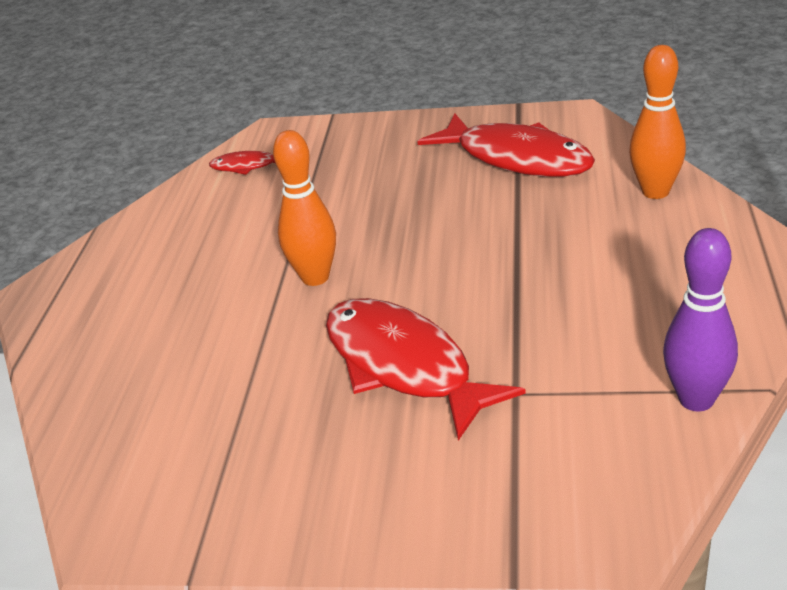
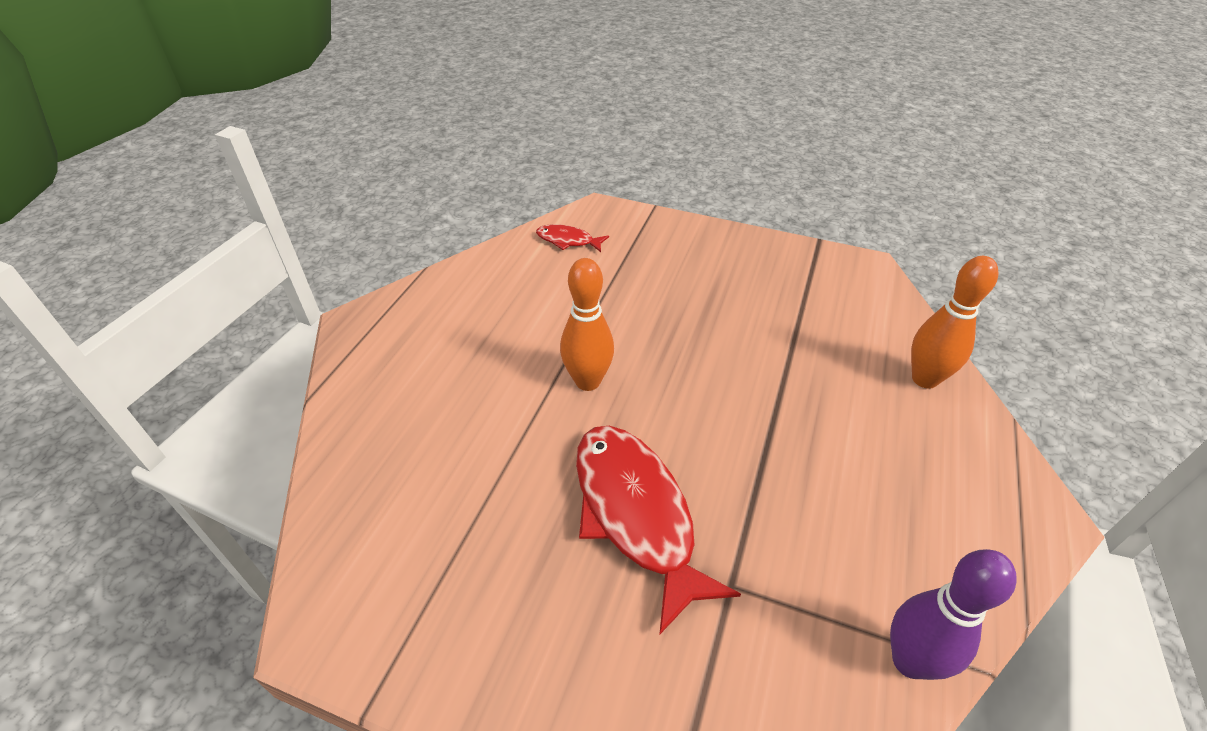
camera: 10 degrees right, 10 degrees up
(516, 158) = (803, 300): red fish -> none

